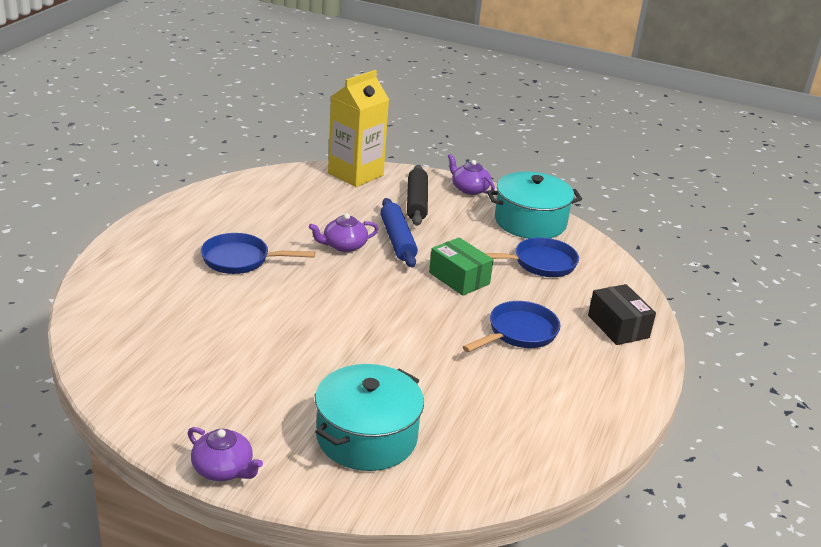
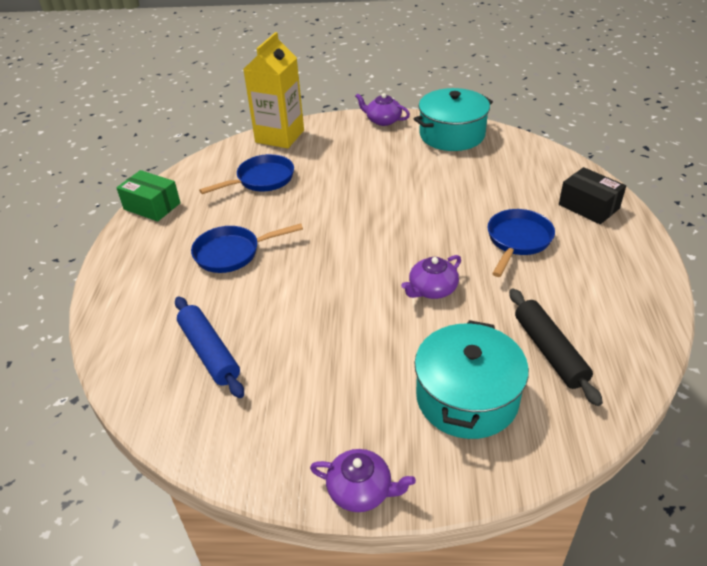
camera: 15 degrees left, 10 degrees up
(344, 246) = (315, 208): purple teapot -> purple teapot (432, 289)
(397, 240) = (357, 187): blue rolling pin -> blue rolling pin (209, 352)
(416, 202) = (348, 146): black rolling pin -> black rolling pin (549, 351)
(459, 278) = (433, 206): green box -> green box (152, 206)
(540, 263) = (486, 170): blue pan -> blue pan (261, 180)

